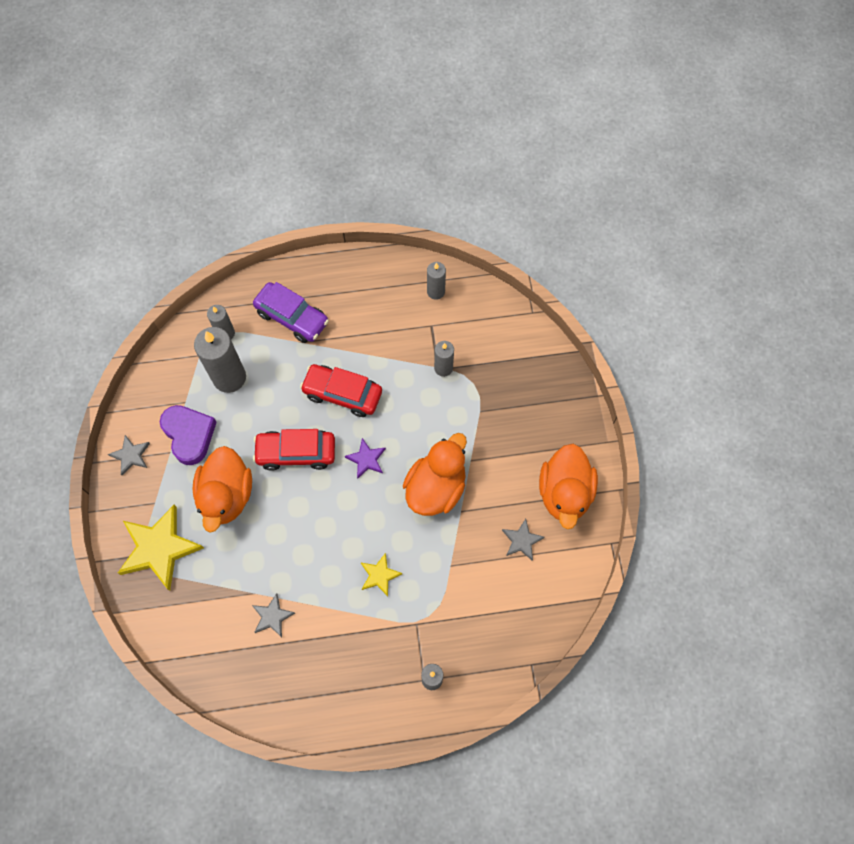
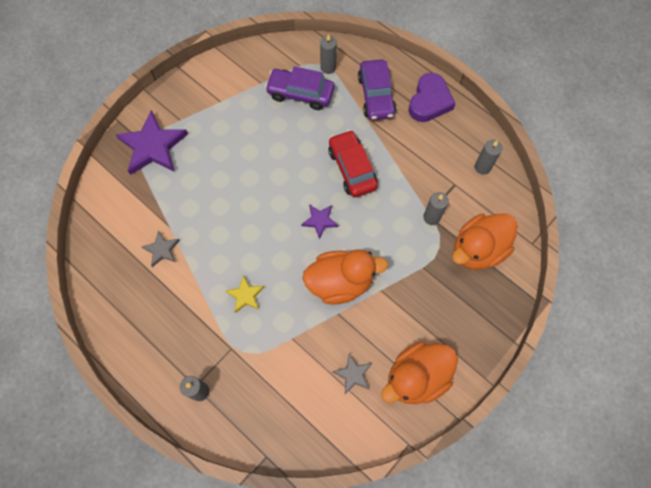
camera: 50 degrees right, 0 degrees up
(131, 455) = (199, 82): grey star -> none
(159, 548) = (153, 146): yellow star -> purple star
(189, 435) = (241, 102): purple heart -> purple heart (429, 101)
(226, 495) = (220, 156): orange duck -> orange duck (478, 250)
(229, 377) = (300, 94): grey candle -> purple car
(296, 453) = (285, 174): red car -> none

